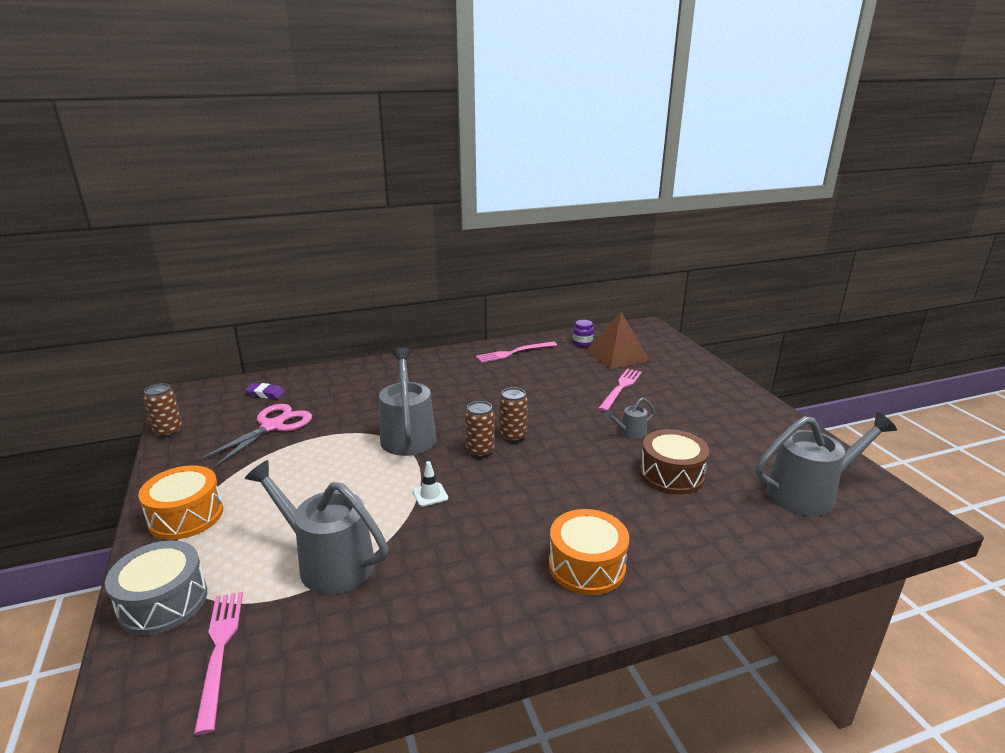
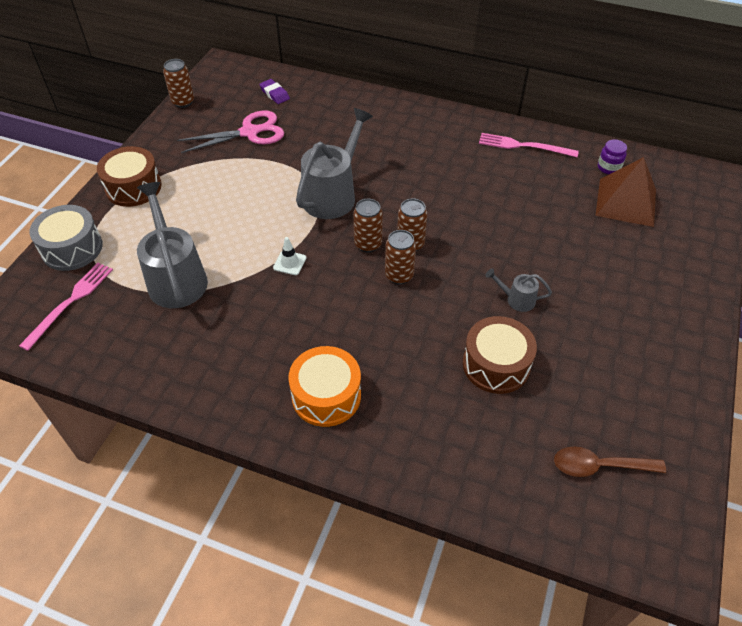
camera: 40 degrees right, 25 degrees up
(186, 516) = (133, 187): orange drum -> brown drum
(531, 459) = (399, 275): none -> brown can
(620, 388) = (575, 245): pink fork -> none
(809, 493) = (599, 466): grey watering can -> brown spoon

